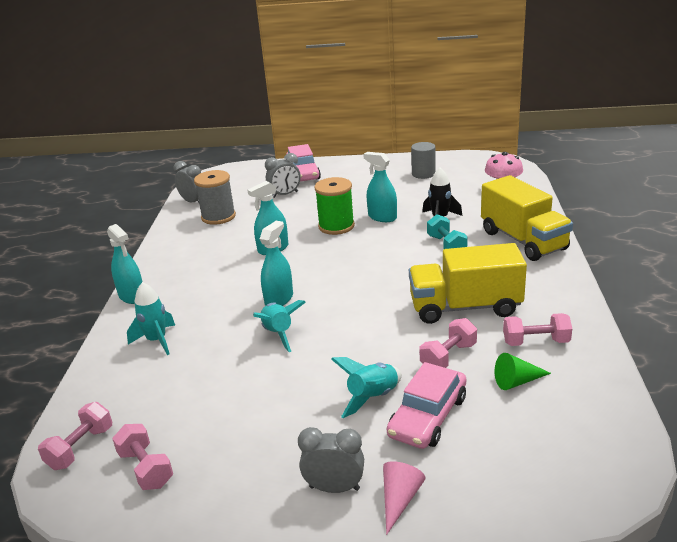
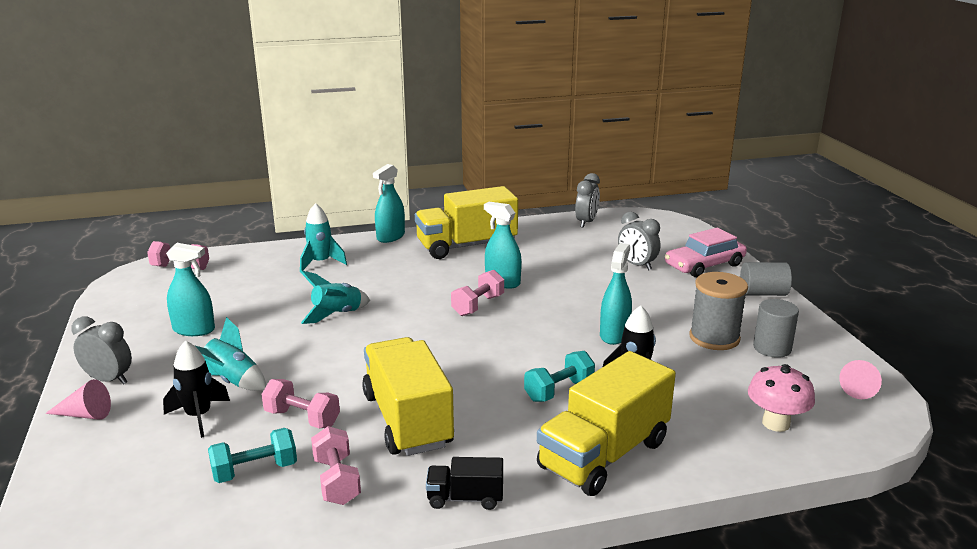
camera: 70 degrees right, 5 degrees down
(146, 469) = (152, 296): pink dumbbell -> pink dumbbell (478, 305)
(190, 258) = (466, 246): none -> yellow truck
(218, 217) = (560, 241): grey spool -> grey spool (714, 338)
(279, 299) = (400, 303): turquoise spray bottle -> turquoise spray bottle (194, 330)
(334, 488) = (108, 380): grey clock -> grey clock turned 60 degrees counterclockwise
(336, 226) = (573, 308): green spool -> none
(355, 163) = (763, 293): none -> grey cylinder
(428, 416) = (199, 416): pink car -> black rocket
(475, 161) = (860, 388): none -> pink cone
(517, 381) = (255, 471): green cone -> turquoise dumbbell
(561, 291) = (465, 498): none -> black truck

